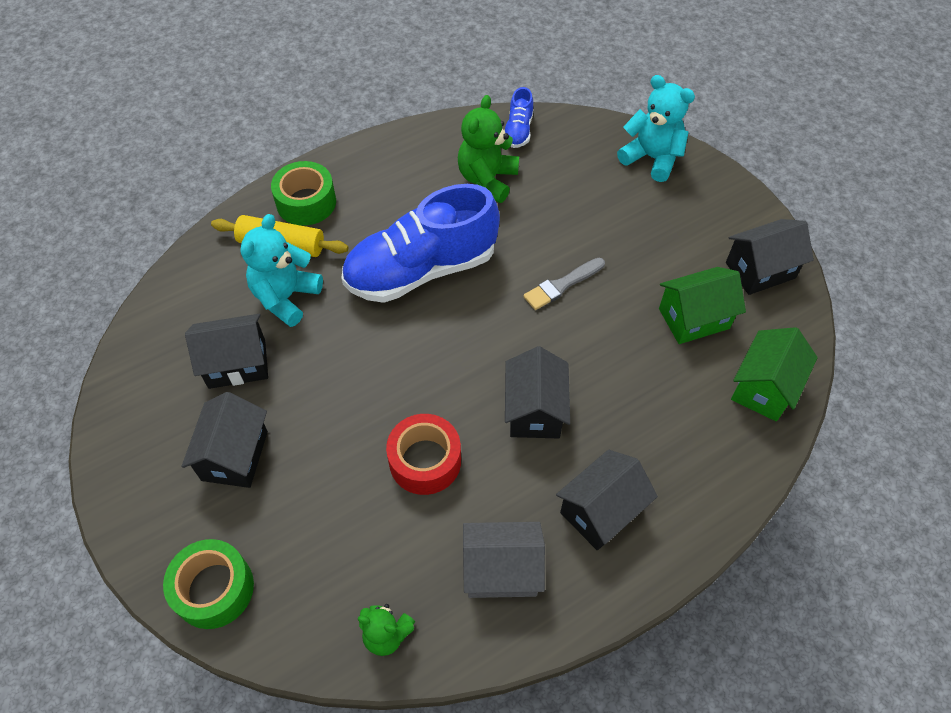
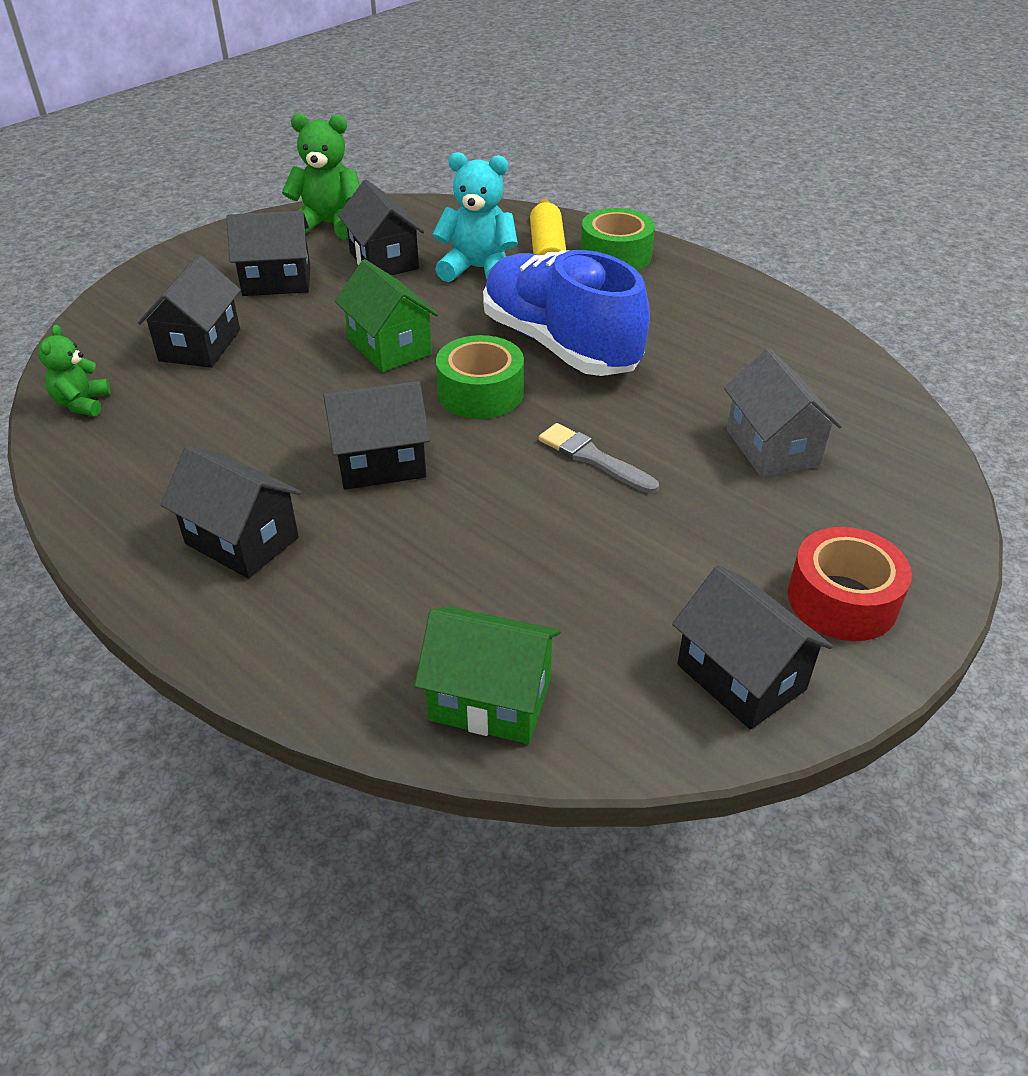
camera: 75 degrees right, 15 degrees down
(214, 589) = (134, 300): green tape -> green tape (480, 393)
(324, 529) = (200, 345): none -> black house
(425, 461) = (291, 393): red tape -> red tape (842, 600)
(487, 180) = (740, 369): green teddy bear -> green teddy bear (329, 225)
(501, 570) = (156, 469): grey house -> grey house (772, 448)
(518, 131) = (852, 380): blue shoe -> none
(652, 158) = (905, 518): turquoise teddy bear -> none
(694, 318) = (595, 600): green house -> green house (389, 347)

